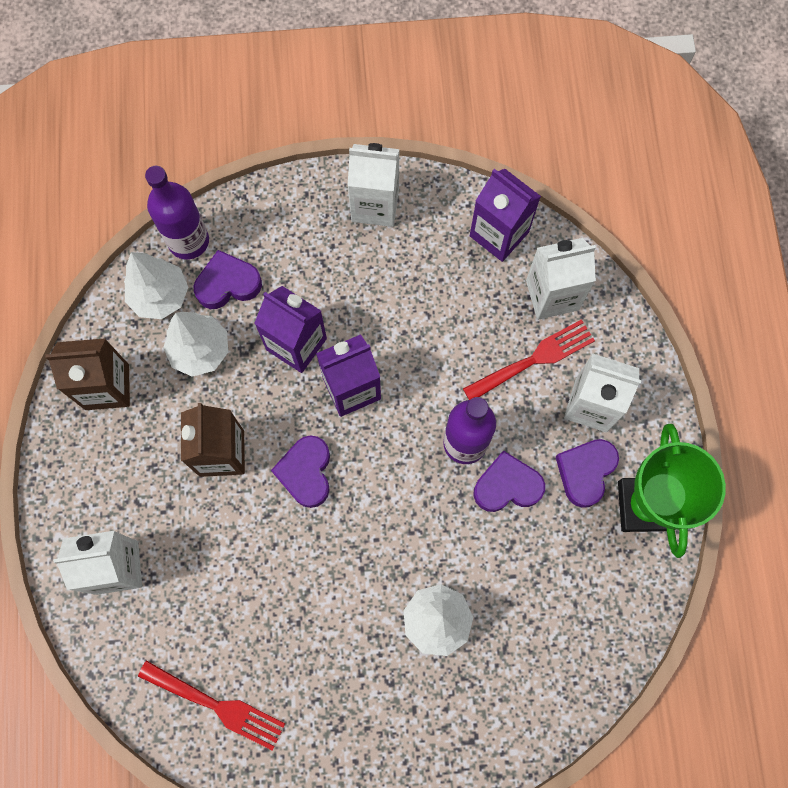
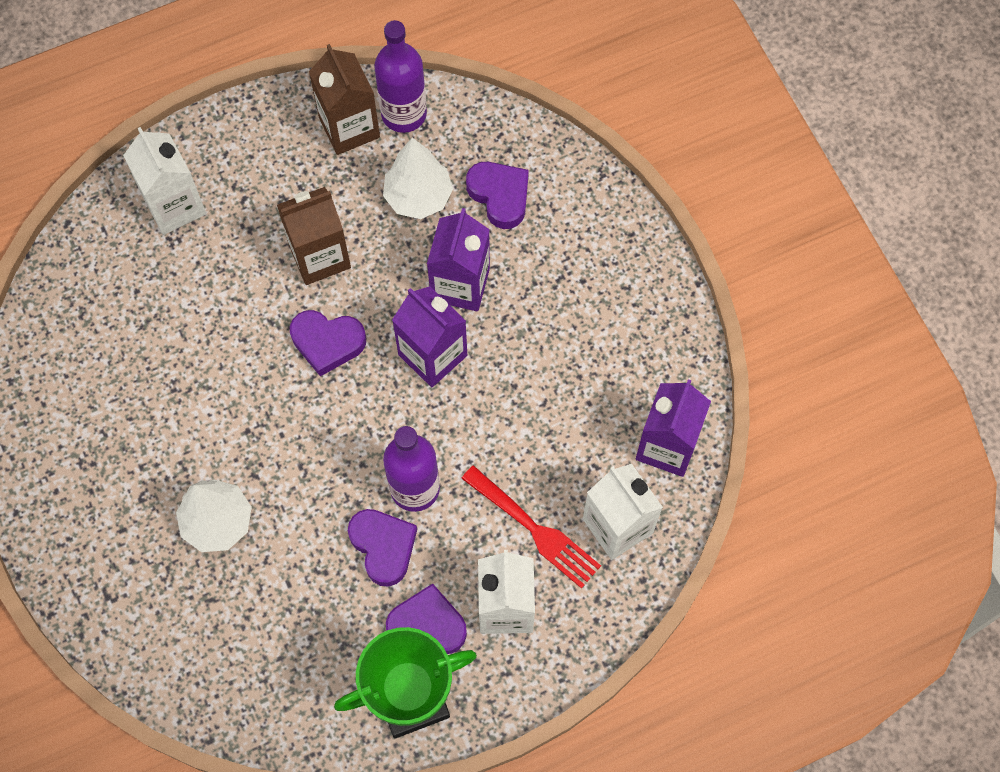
camera: 70 degrees right, 5 degrees down
(160, 296) = (461, 138): white tree -> none
(188, 241) = (531, 142): purple bottle -> purple bottle (404, 114)
(217, 706) = (71, 344): red fork -> none
(306, 472) = (327, 342): purple heart -> purple heart turned 150 degrees counterclockwise
(375, 205) = (647, 306): white carton -> none

